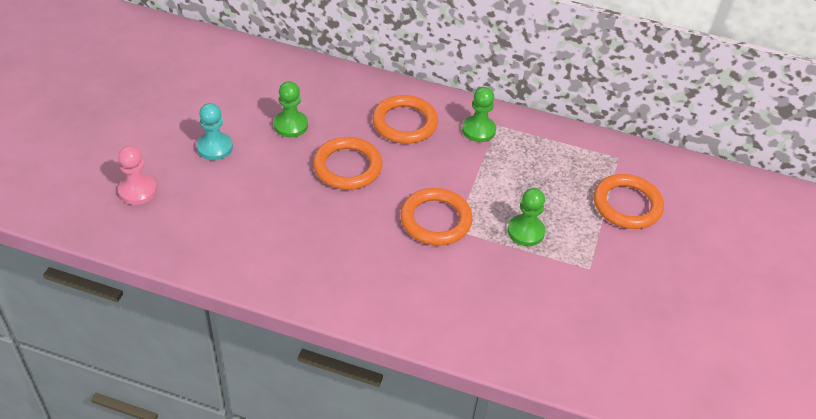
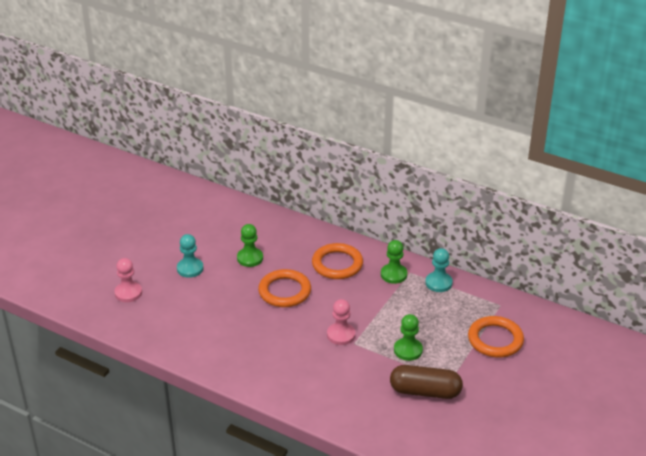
camera: 15 degrees right, 10 degrees down
(435, 220) = (341, 335): orange ring -> pink pawn
(536, 136) = (438, 283): none -> turquoise pawn
(564, 287) = (425, 391): none -> brown capsule

